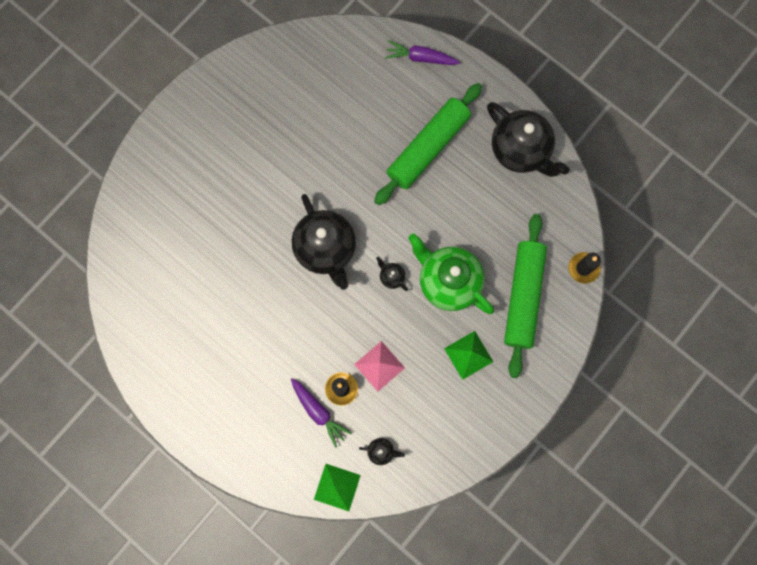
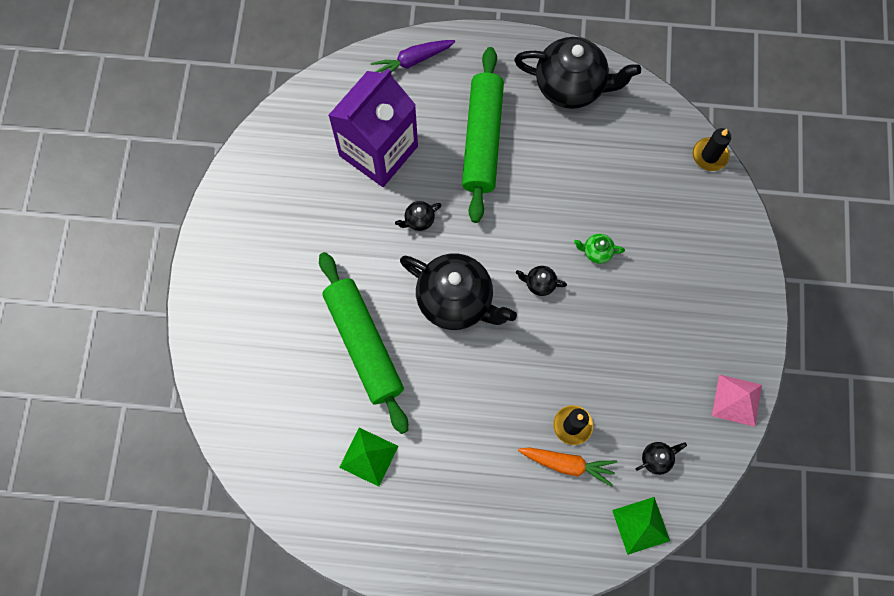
camera: 35 degrees left, 5 degrees down
(318, 412) = (568, 464): purple carrot -> orange carrot
(341, 176) = (419, 220): none -> black teapot
(349, 108) = (378, 151): none -> purple carton
(379, 366) = (592, 377): pink pyramid -> pink pyramid (737, 400)
(448, 282) = (596, 252): green teapot -> green teapot, size x0.41
(468, 355) = (667, 308): green pyramid -> green pyramid (369, 456)
(523, 297) = (676, 218): green rolling pin -> green rolling pin (364, 344)

